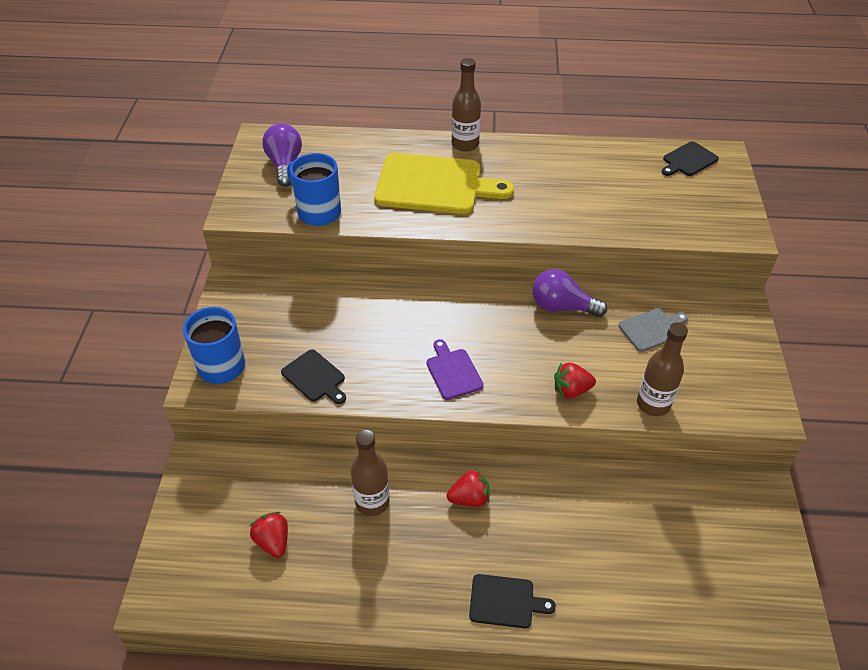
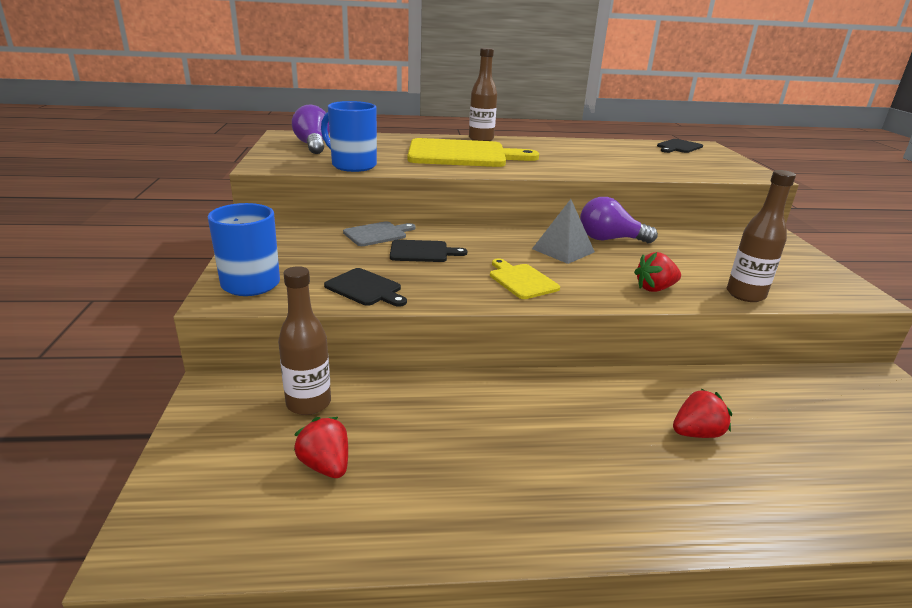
camera: 10 degrees left, 20 degrees down
(372, 502) = (451, 416): brown bottle -> brown bottle (308, 403)
(453, 372) = (521, 280): purple cutting board -> yellow cutting board
(469, 498) = (570, 406): red strawberry -> red strawberry (696, 433)
(505, 602) = (665, 506): black cutting board -> black cutting board (422, 252)
(508, 324) = (563, 250): none -> grey pyramid
(652, 329) = (705, 250): grey cutting board -> grey cutting board (377, 234)

